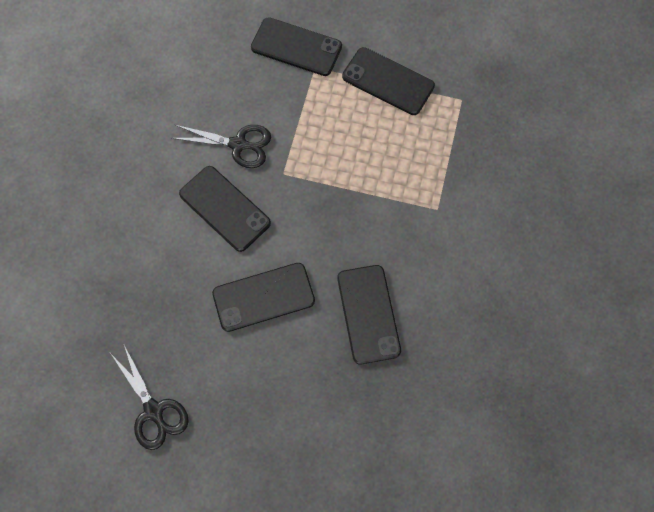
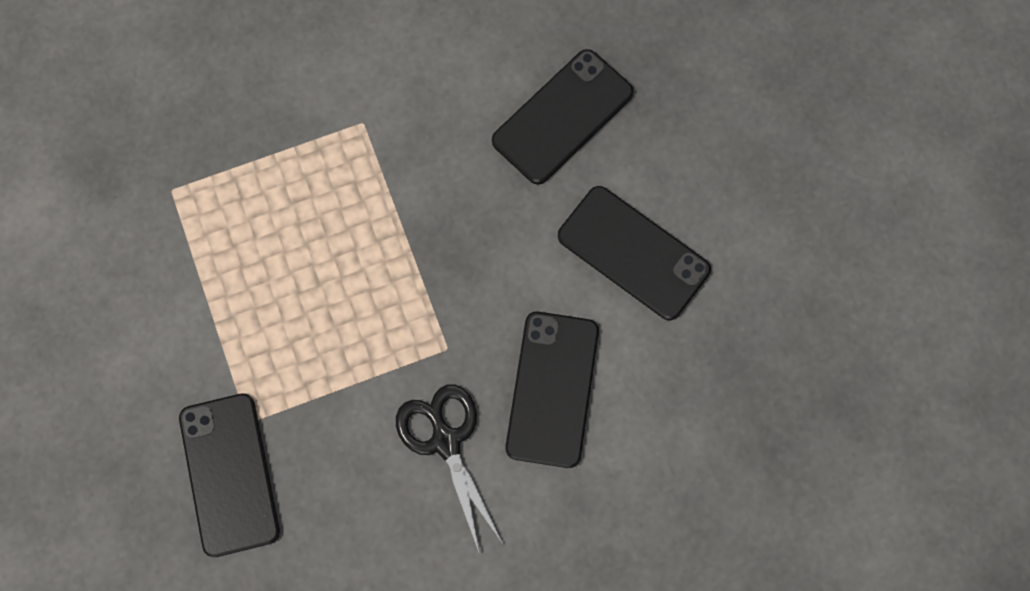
camera: 125 degrees left, 5 degrees up
(153, 410) = (864, 280): black scissors -> none
(388, 81) = (205, 305): black phone -> none

